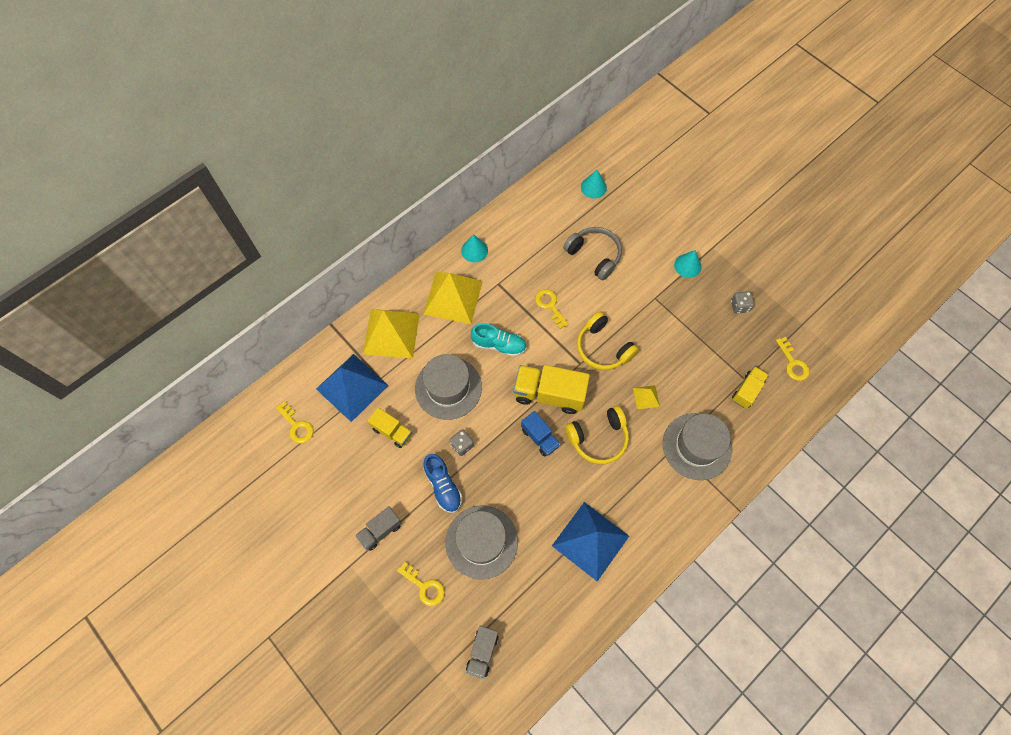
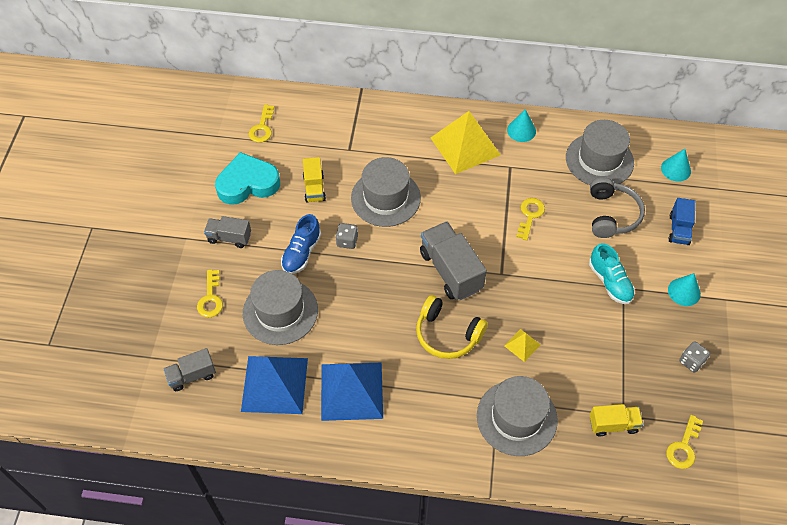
camera: 50 degrees right, 10 degrees down
(341, 478) = (248, 183): none -> turquoise heart
(352, 387) = (325, 137): blue pyramid -> blue pyramid (274, 384)
(391, 333) = (393, 129): yellow pyramid -> none
(499, 345) = (457, 205): turquoise shoe -> turquoise shoe (610, 282)
(540, 437) = (406, 290): blue truck -> blue truck (679, 229)
(544, 224) = (599, 160): none -> grey hat
(549, 394) = (450, 271): yellow truck -> grey truck
(603, 348) = (533, 281): yellow headphones -> none

